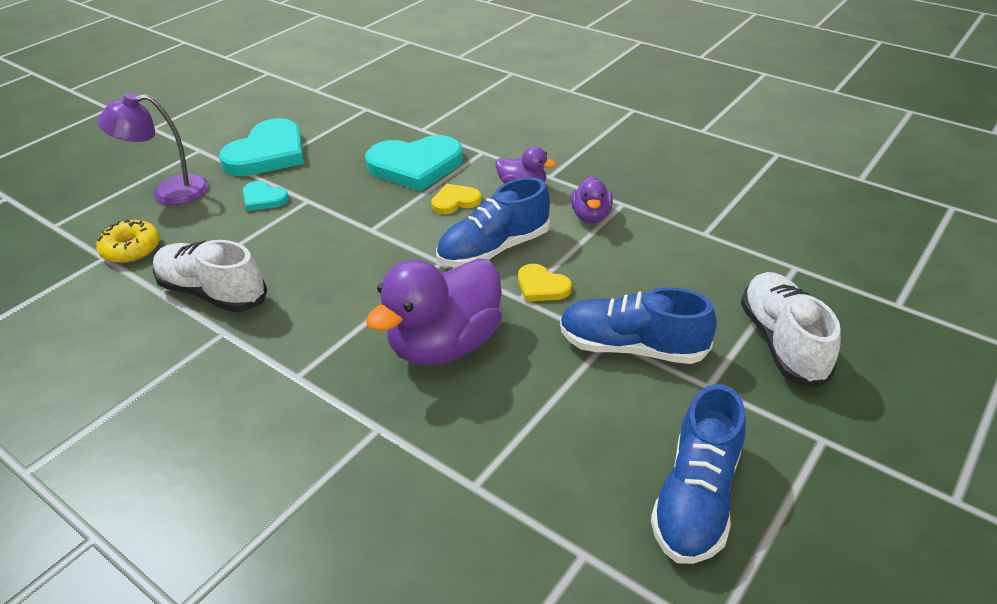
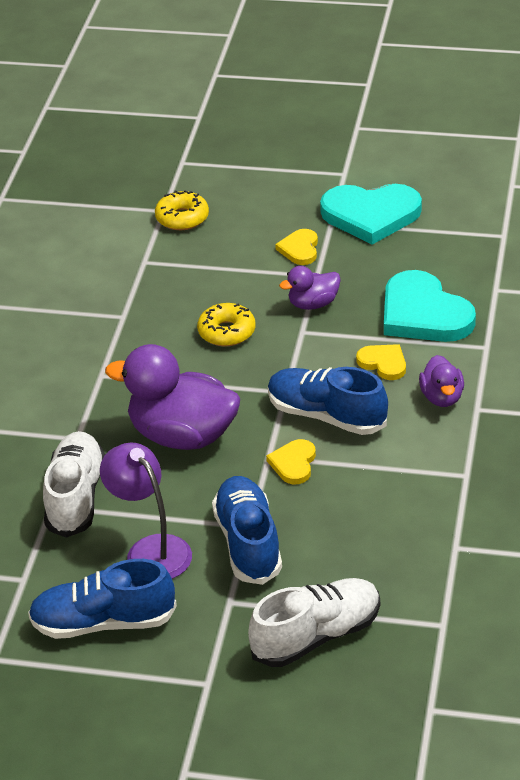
camera: 65 degrees right, 0 degrees up
(169, 192) = (269, 193): purple lamp -> purple lamp (151, 550)
(213, 293) = (161, 287): white shoe -> white shoe (76, 497)
(263, 198) = (300, 249): turquoise heart -> yellow heart
(325, 271) = (226, 332): none -> yellow donut
(591, 216) = (426, 460): purple duck -> purple duck (313, 304)

